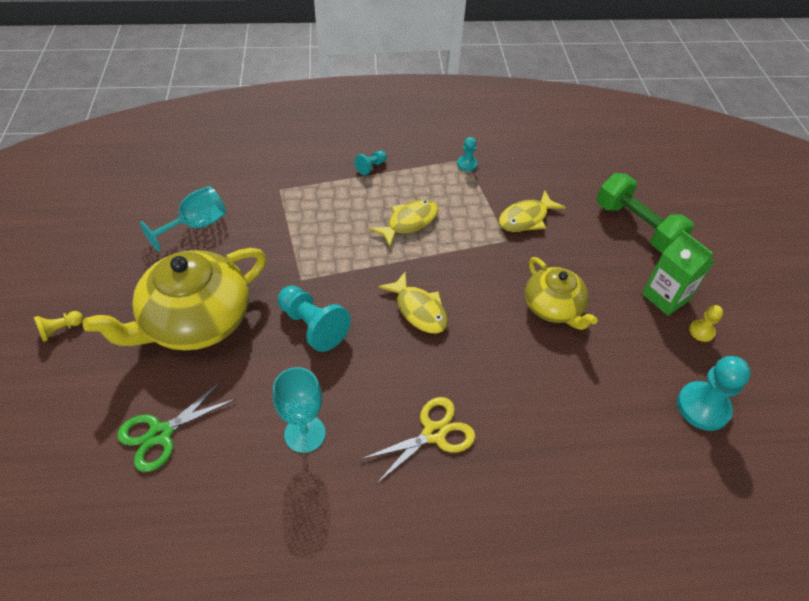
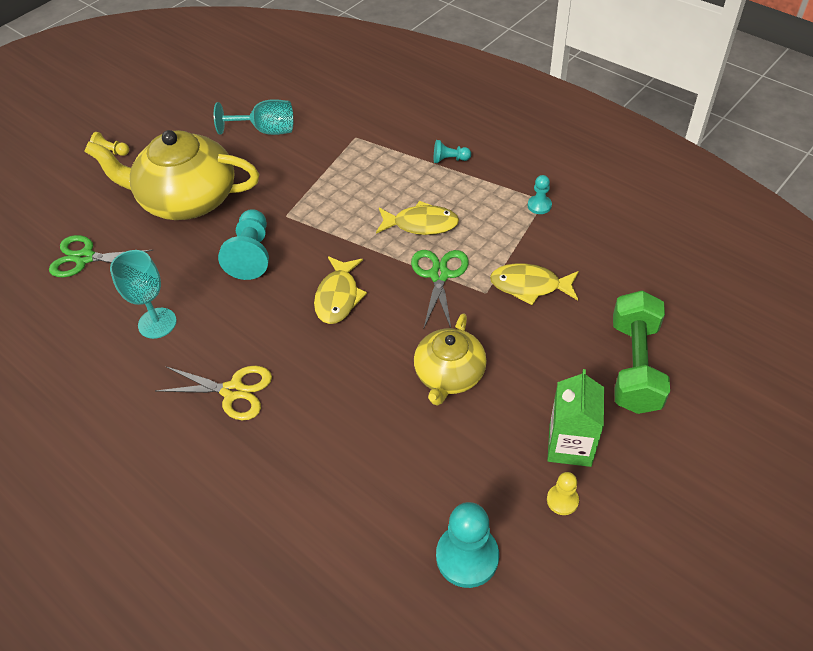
camera: 50 degrees right, 0 degrees up
(465, 248) = (439, 275): none -> green scissors

